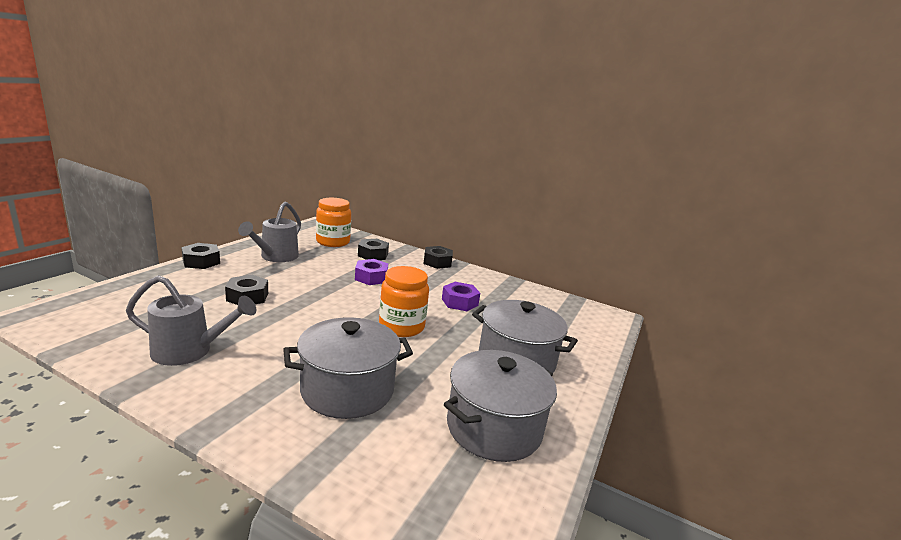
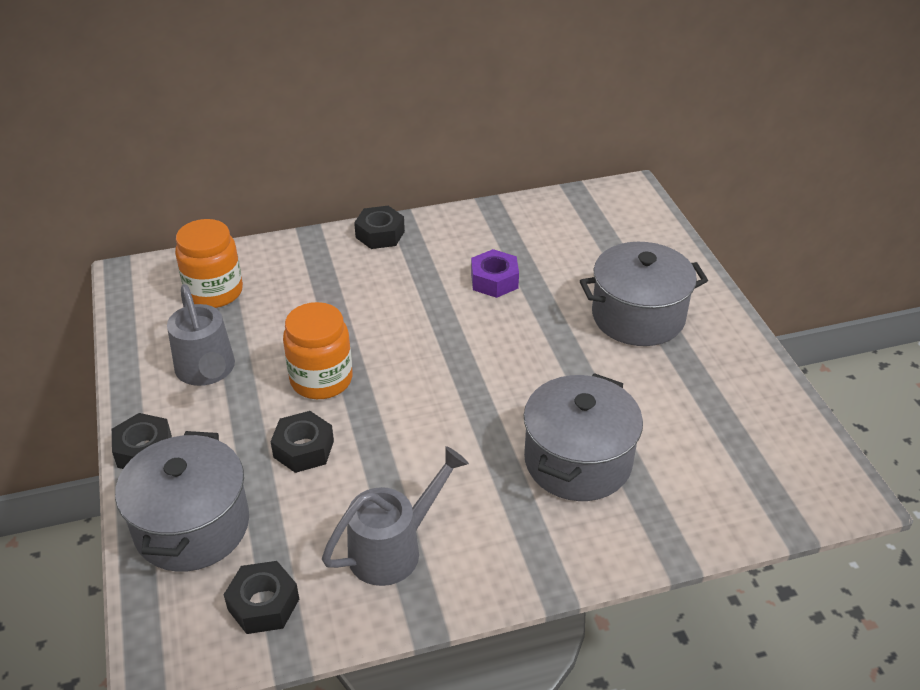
camera: 40 degrees left, 20 degrees up
(371, 277) = (361, 315): purple nut -> none
(373, 255) = (297, 277): black nut -> black nut (263, 604)
(401, 326) = (501, 357): orange jar -> orange jar (321, 379)
(494, 427) = (714, 399): grey pot -> grey pot (192, 526)

